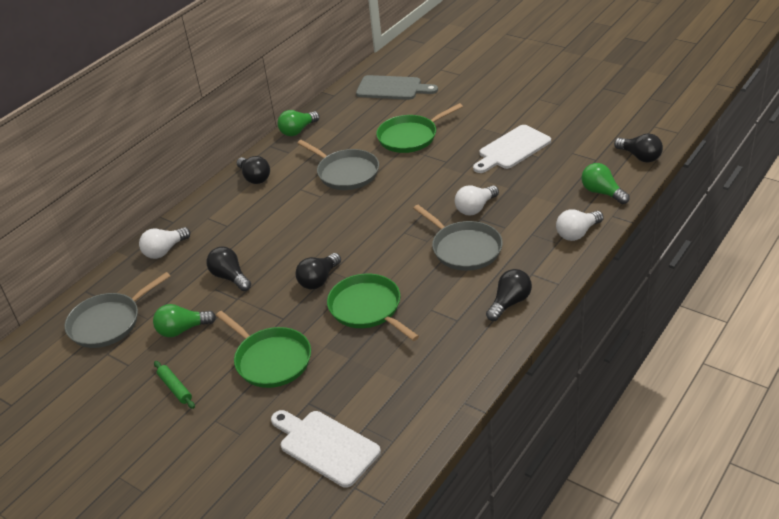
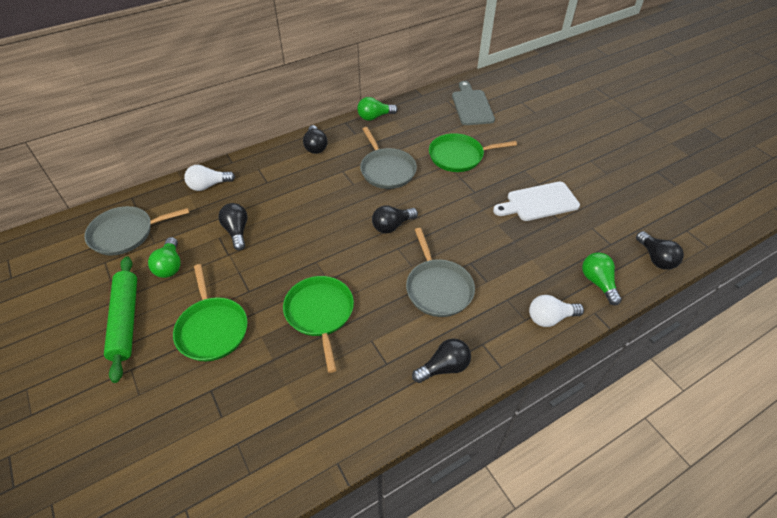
camera: 20 degrees right, 10 degrees up
(175, 388) = (126, 320): green rolling pin -> green rolling pin, size x2.02
(182, 330) = (170, 265): green light bulb -> green light bulb turned 105 degrees counterclockwise
(319, 280) = (300, 265): black light bulb -> black light bulb (392, 226)
(325, 446) = (193, 446): white cutting board -> none
(392, 88) = (471, 106): grey cutting board -> grey cutting board turned 135 degrees counterclockwise
(475, 208) = (472, 250): white light bulb -> none

